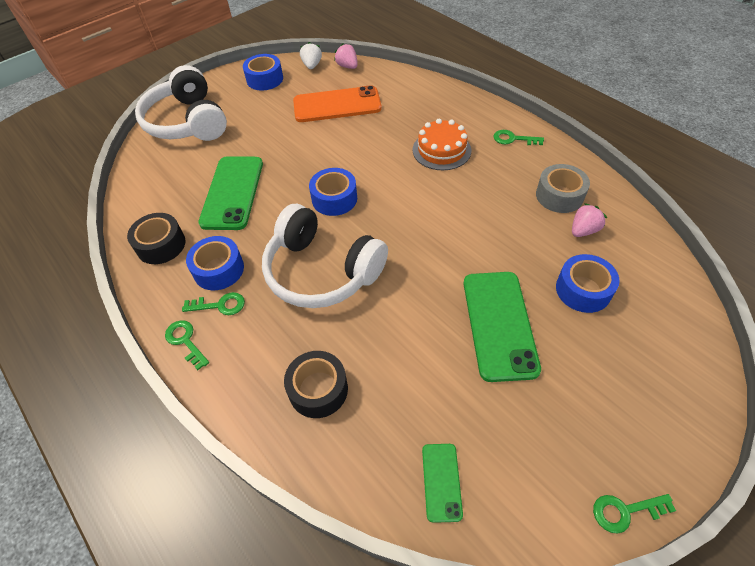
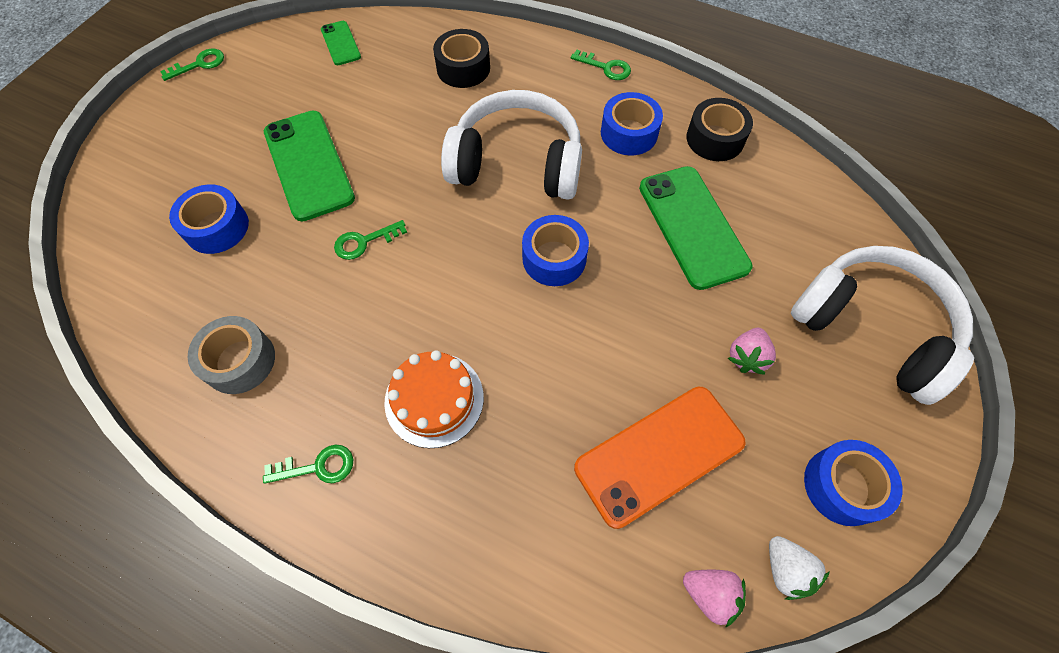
camera: 155 degrees right, 10 degrees up
(220, 305) = (599, 103): green key -> green key (364, 242)
(583, 230) = (209, 310): pink strawberry -> pink strawberry (747, 357)

